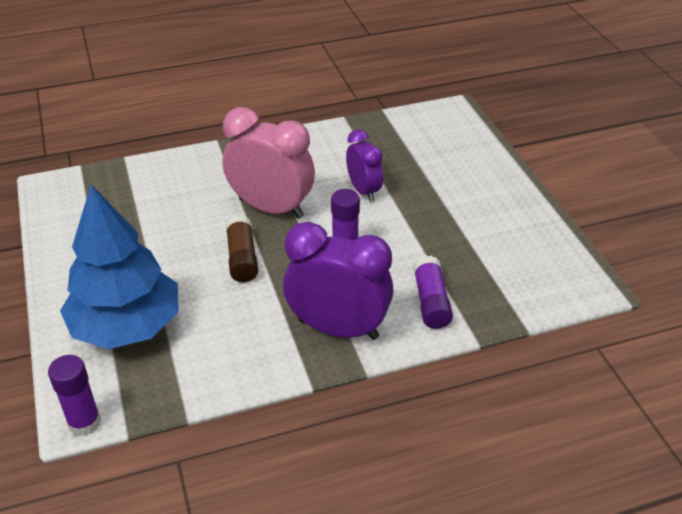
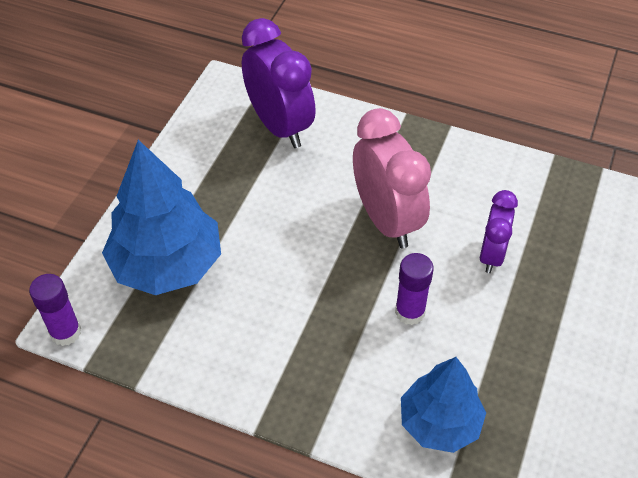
camera: 40 degrees right, 10 degrees up
(242, 258) = (314, 258): brown glue stick -> none
(338, 328) = (329, 389): purple clock -> purple clock (280, 126)
(431, 302) = (439, 422): purple glue stick -> blue tree

